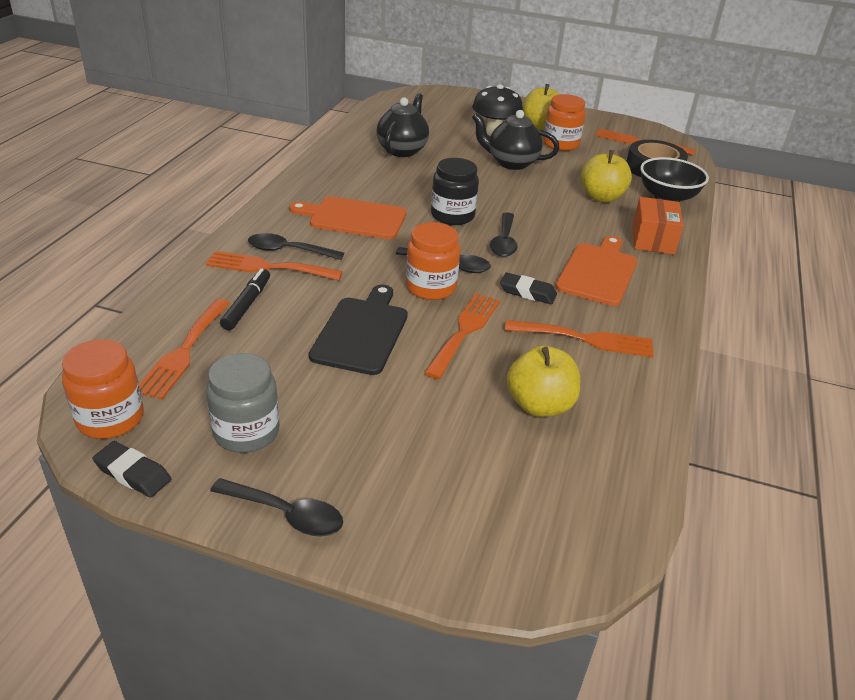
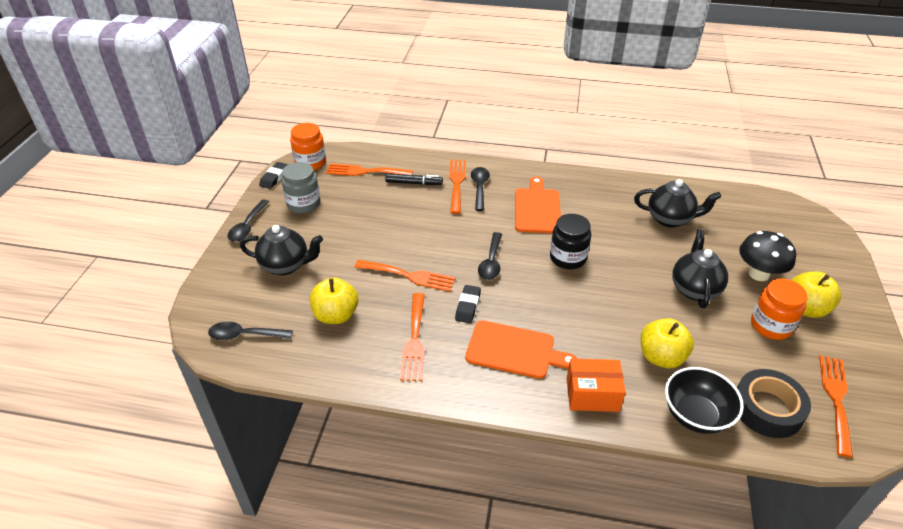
camera: 85 degrees right, 5 degrees up
(361, 332) = (397, 231): black cutting board -> none
(417, 459) = (286, 266): none -> black teapot
(430, 287) = (458, 255): orange jar -> none
(504, 241) = (539, 290): black spoon -> black spoon (245, 335)

